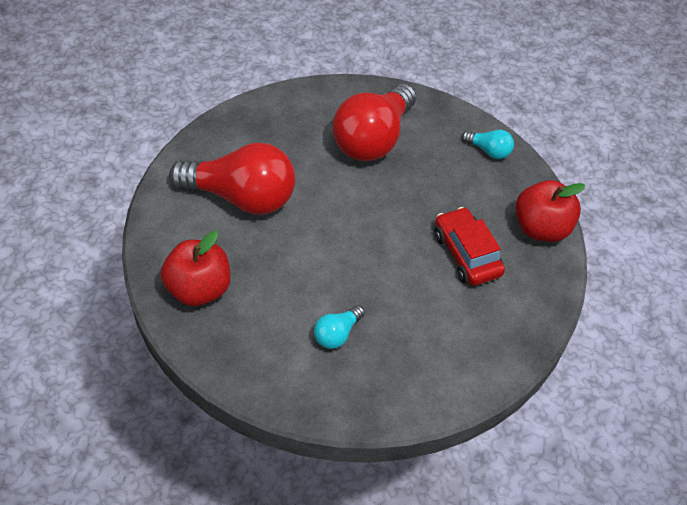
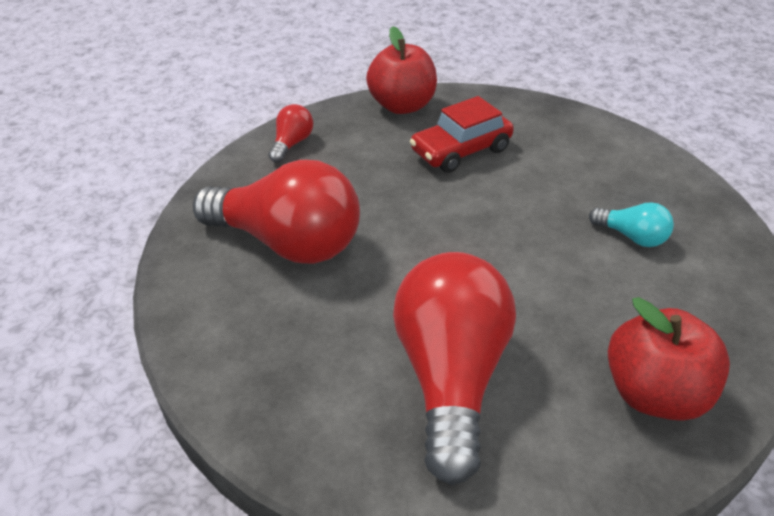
camera: 95 degrees left, 10 degrees down
(488, 151) = (292, 144): turquoise light bulb -> red light bulb

